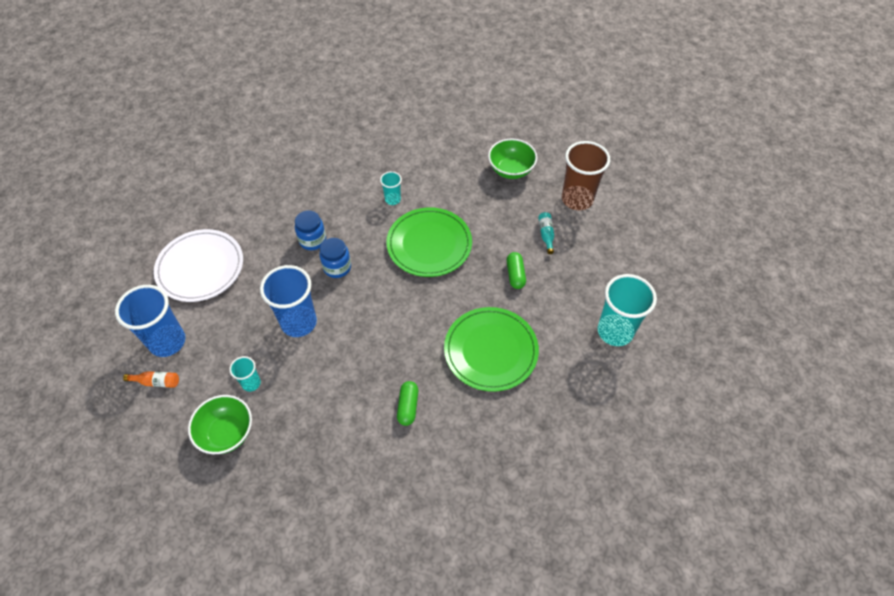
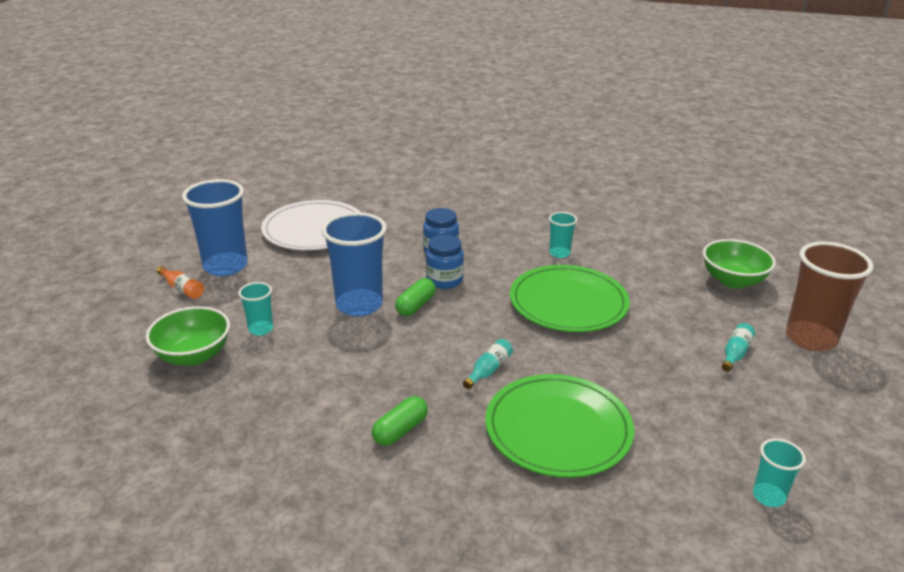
camera: 35 degrees right, 25 degrees down
(422, 330) = (488, 370): none -> turquoise bottle
(515, 275) = (658, 372): green capsule -> green capsule (416, 306)
(615, 331) = (768, 496): turquoise cup -> turquoise cup, size x0.50

